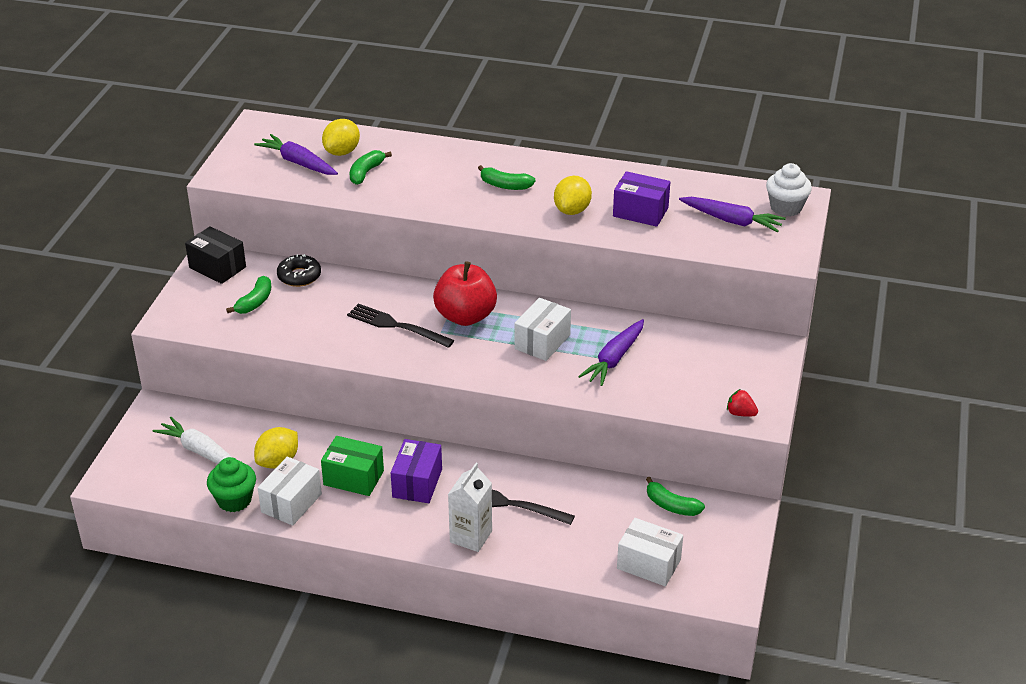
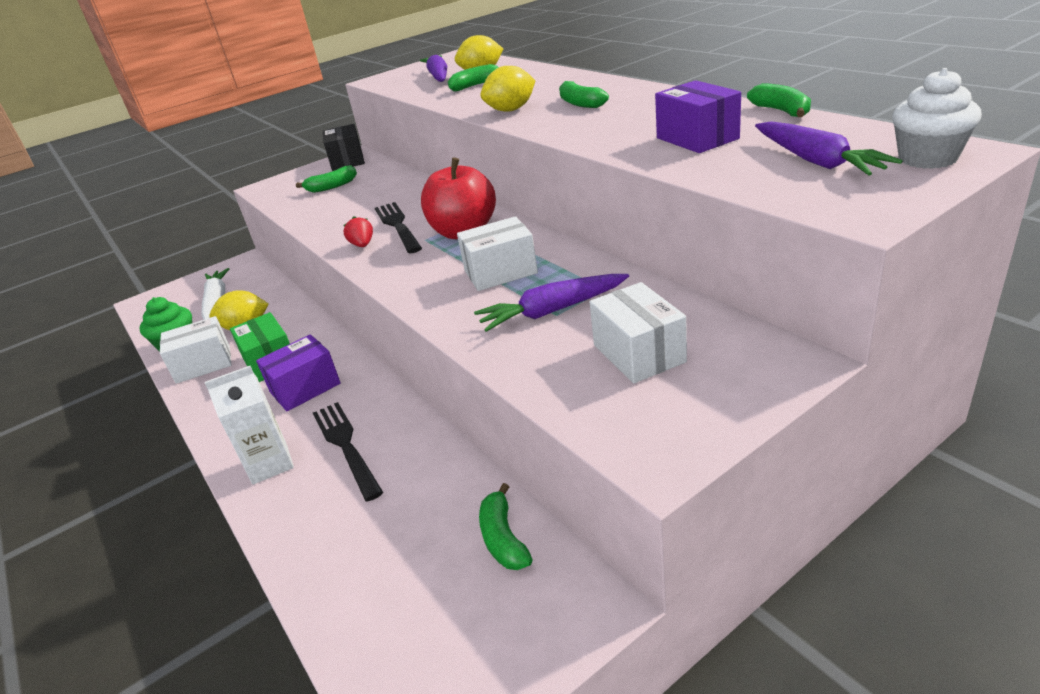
camera: 45 degrees right, 5 degrees down
(299, 276) = (387, 176): black donut -> none
(572, 210) = (618, 128): yellow lemon -> yellow lemon (511, 110)
(648, 564) = (382, 608): white box -> white box (638, 353)
(668, 175) = (781, 111): none -> green banana
(740, 413) = (634, 437): red strawberry -> red strawberry (362, 245)

